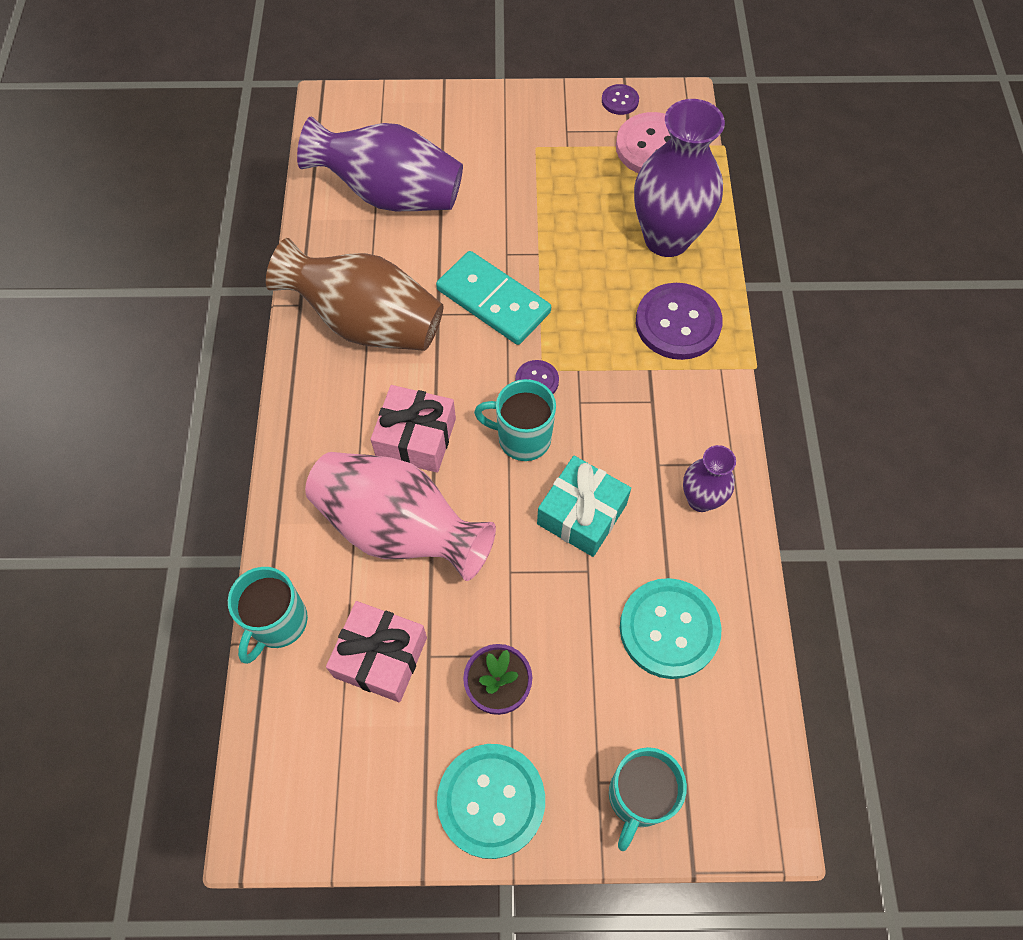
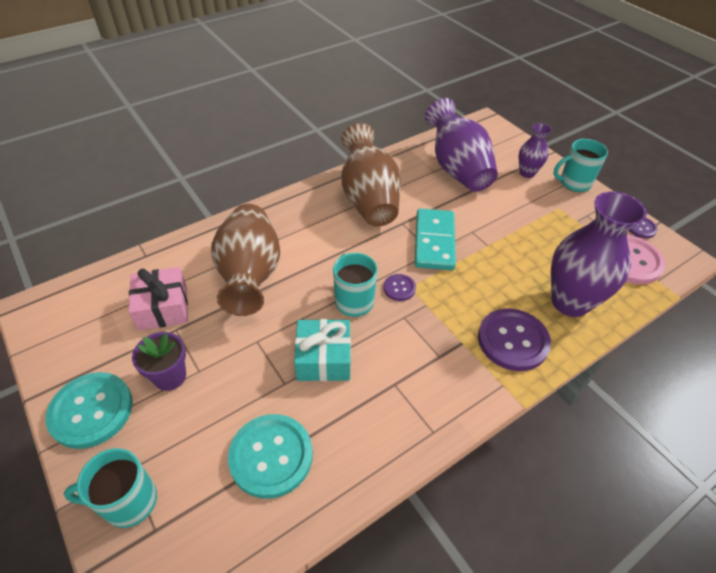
camera: 55 degrees right, 15 degrees down
(278, 623) = (160, 255): turquoise mug -> turquoise mug (574, 183)
(399, 529) = (250, 275): pink vase -> brown vase
(416, 438) = (314, 253): pink gift -> none
(700, 499) = (387, 425): purple vase -> purple vase (527, 173)

